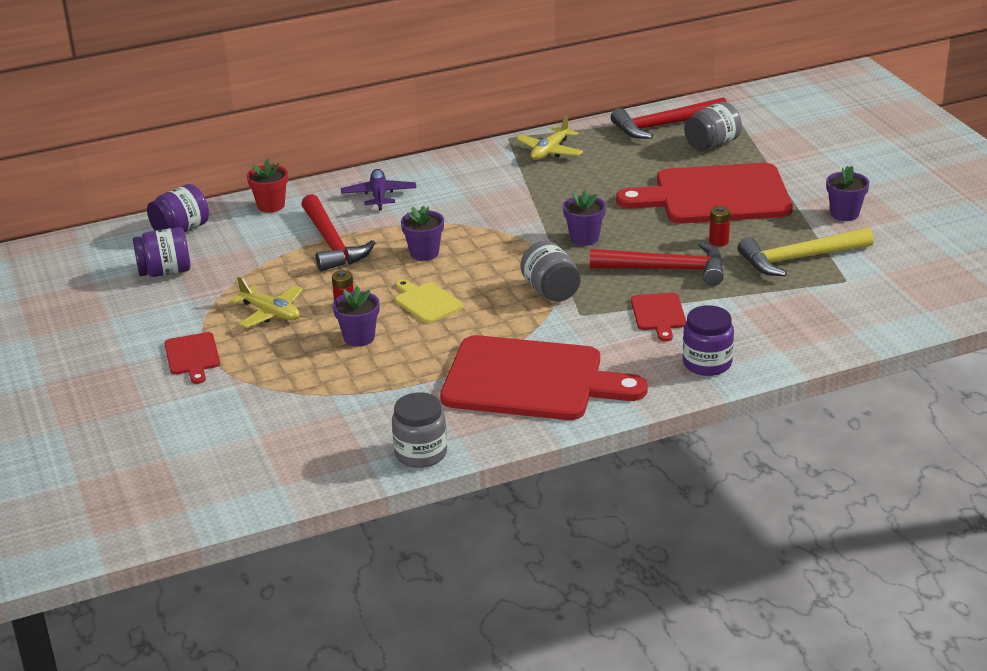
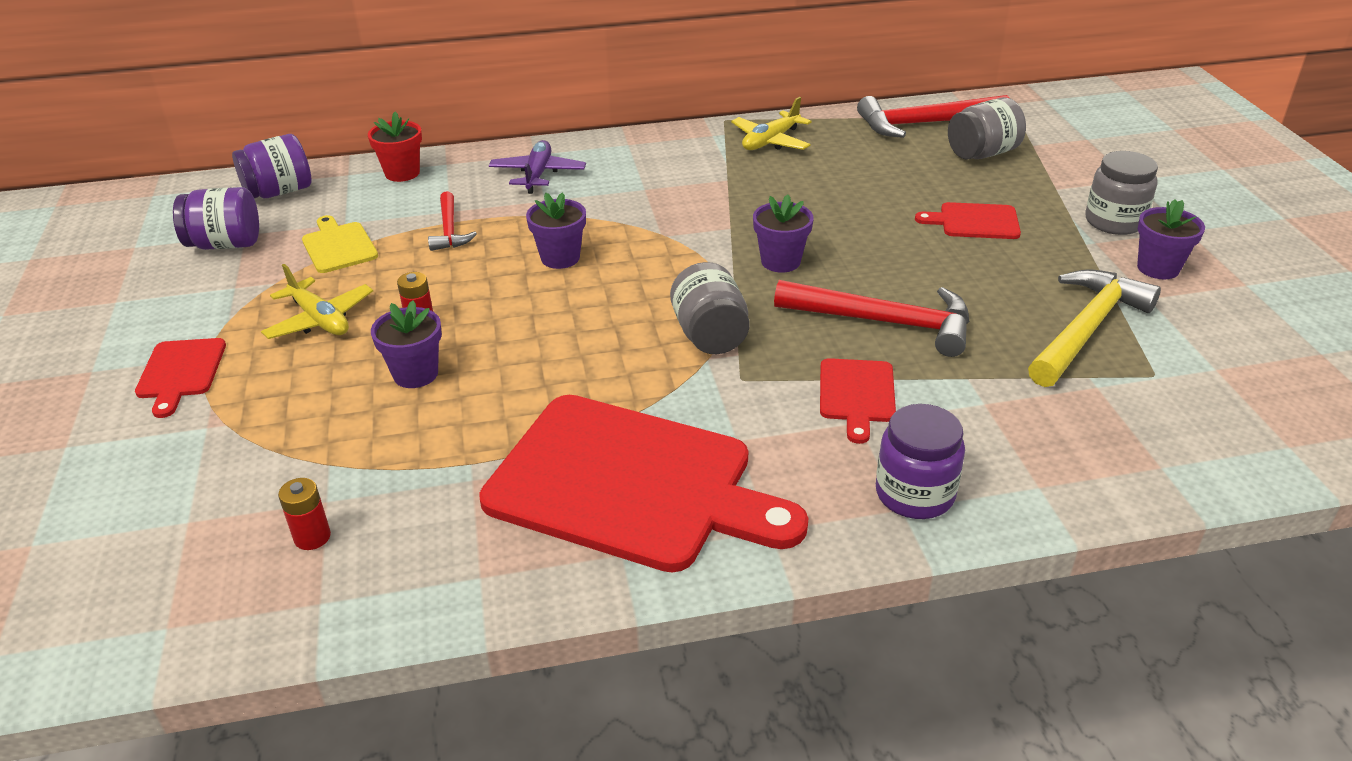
camera: 10 degrees right, 5 degrees up
(331, 243) = (449, 230): red hammer -> red hammer, size x0.57
(421, 453) = (407, 601): grey jar -> grey jar (1114, 222)
(426, 302) = (532, 330): yellow cutting board -> yellow cutting board (338, 246)
(715, 196) = (975, 221): red cutting board -> red cutting board, size x0.44
(718, 241) = (968, 288): red battery -> red battery (312, 537)
(800, 258) = (1086, 329): yellow hammer -> yellow hammer turned 135 degrees clockwise

